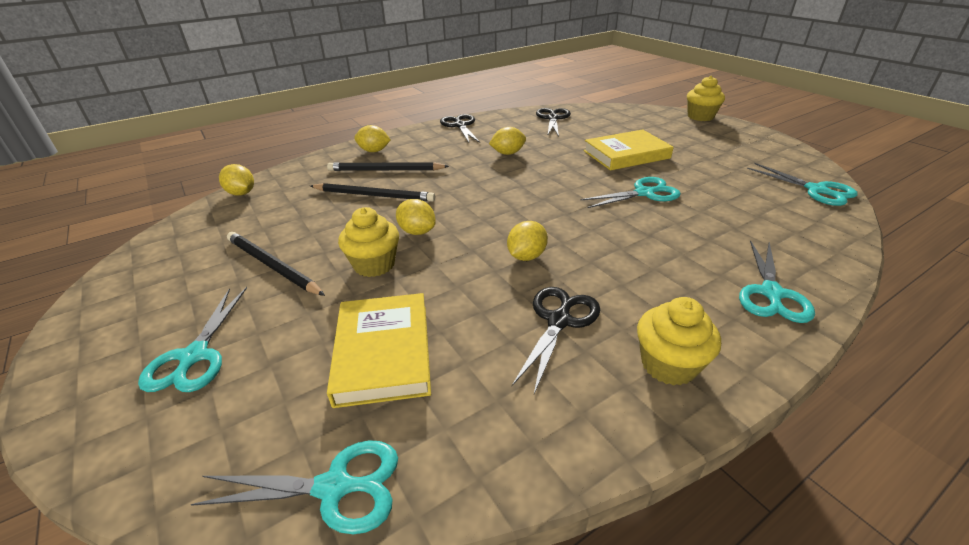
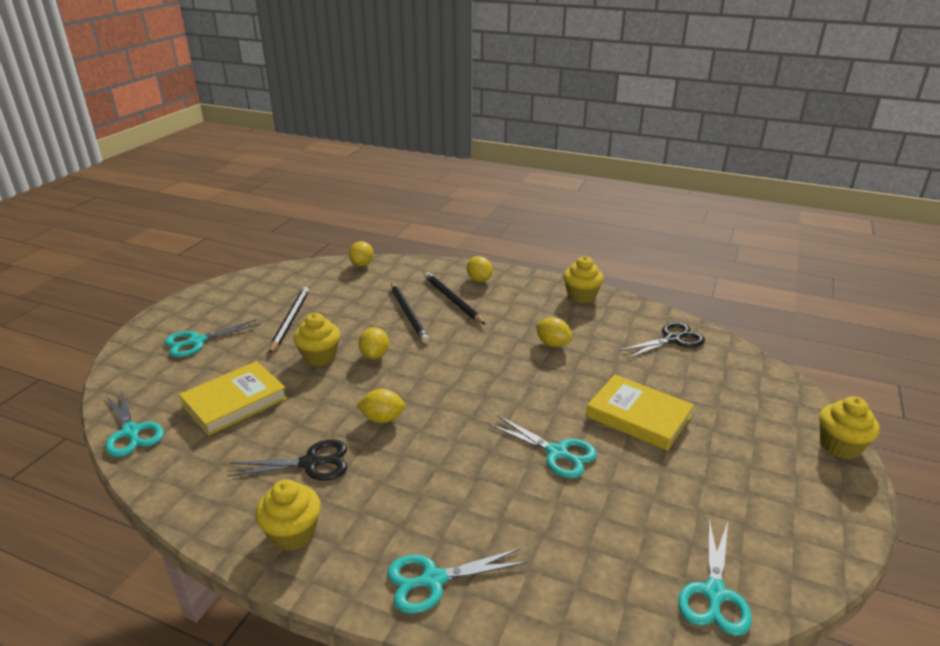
camera: 55 degrees right, 5 degrees down
(460, 125) = (581, 296): black scissors -> yellow cupcake

